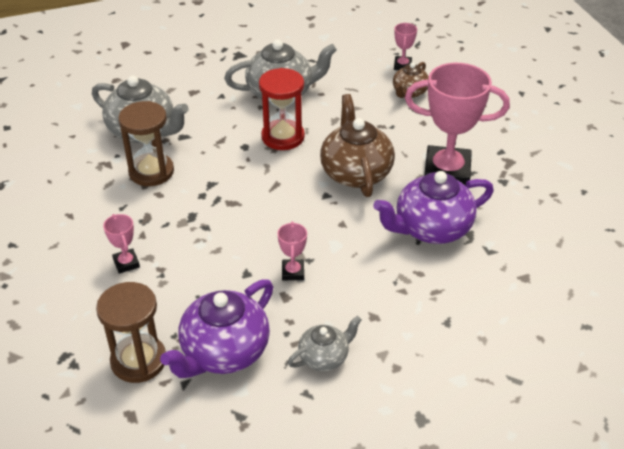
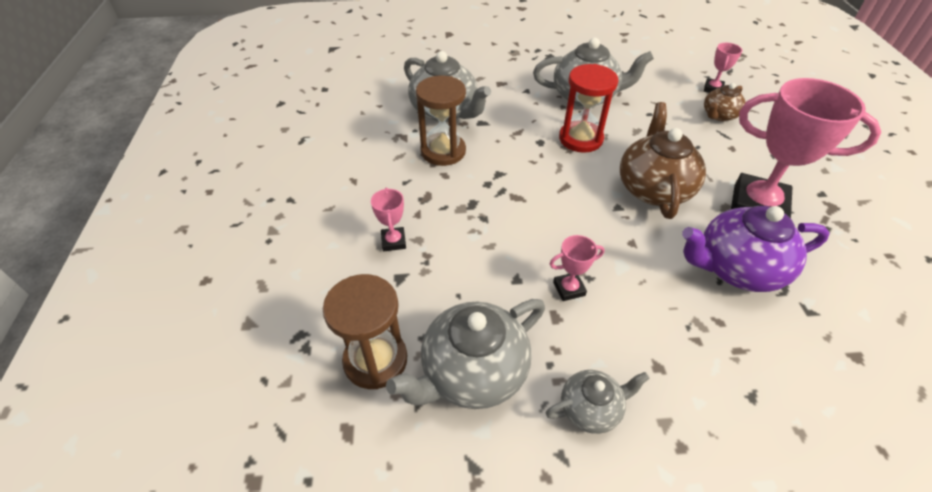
camera: 15 degrees right, 5 degrees up
(224, 352) = (472, 372): purple teapot -> grey teapot
(293, 272) = (569, 289): pink trophy -> pink trophy turned 60 degrees clockwise

